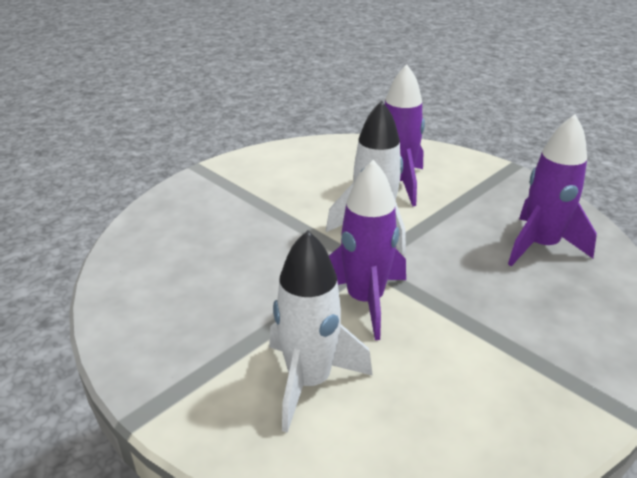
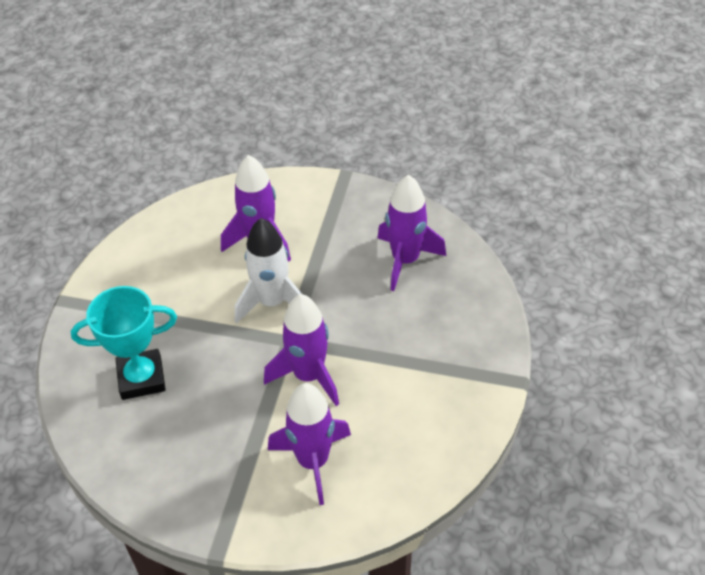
camera: 30 degrees left, 15 degrees up
(205, 238) = (141, 378): none -> turquoise trophy
(309, 381) = (313, 461): white rocket -> purple rocket

